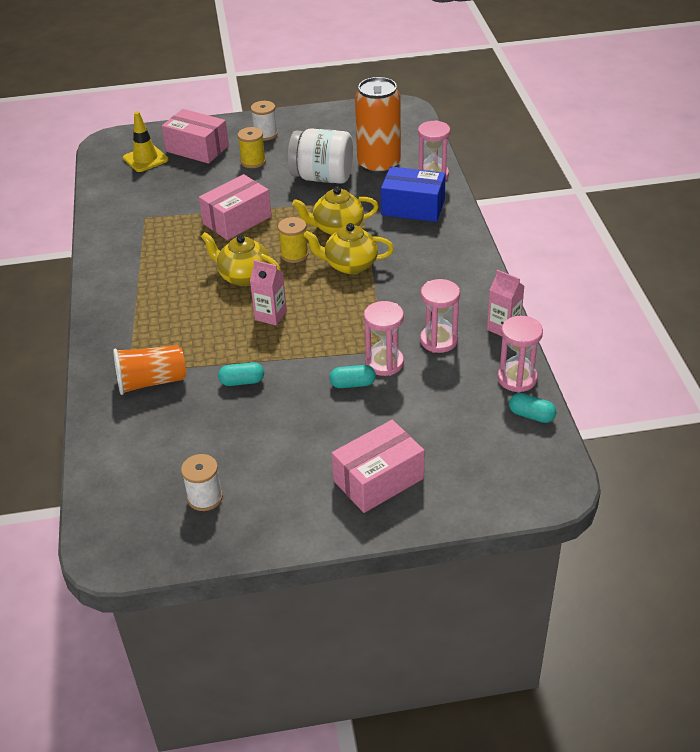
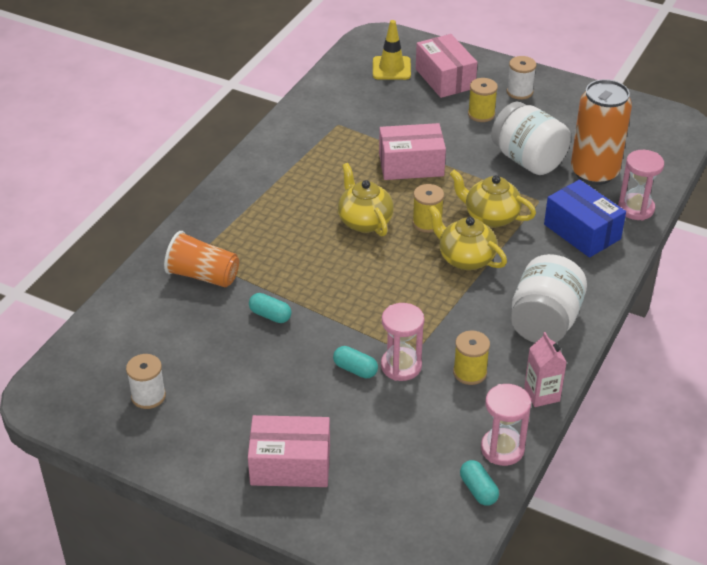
camera: 35 degrees right, 0 degrees up
(270, 315) = (351, 269): pink carton -> none
(438, 340) = (470, 372): pink hourglass -> yellow spool
(453, 279) = (544, 322): none -> white jar

